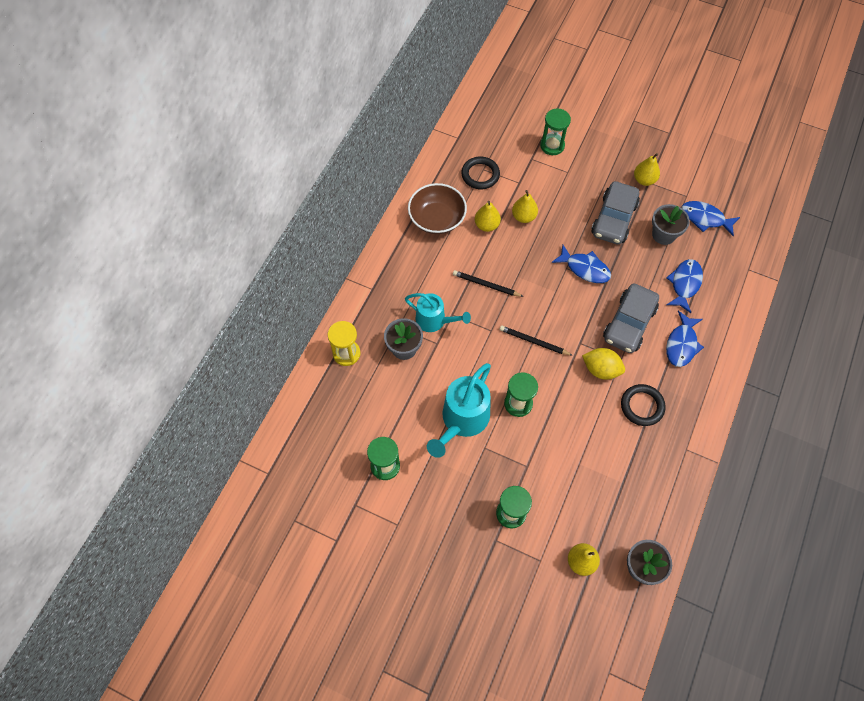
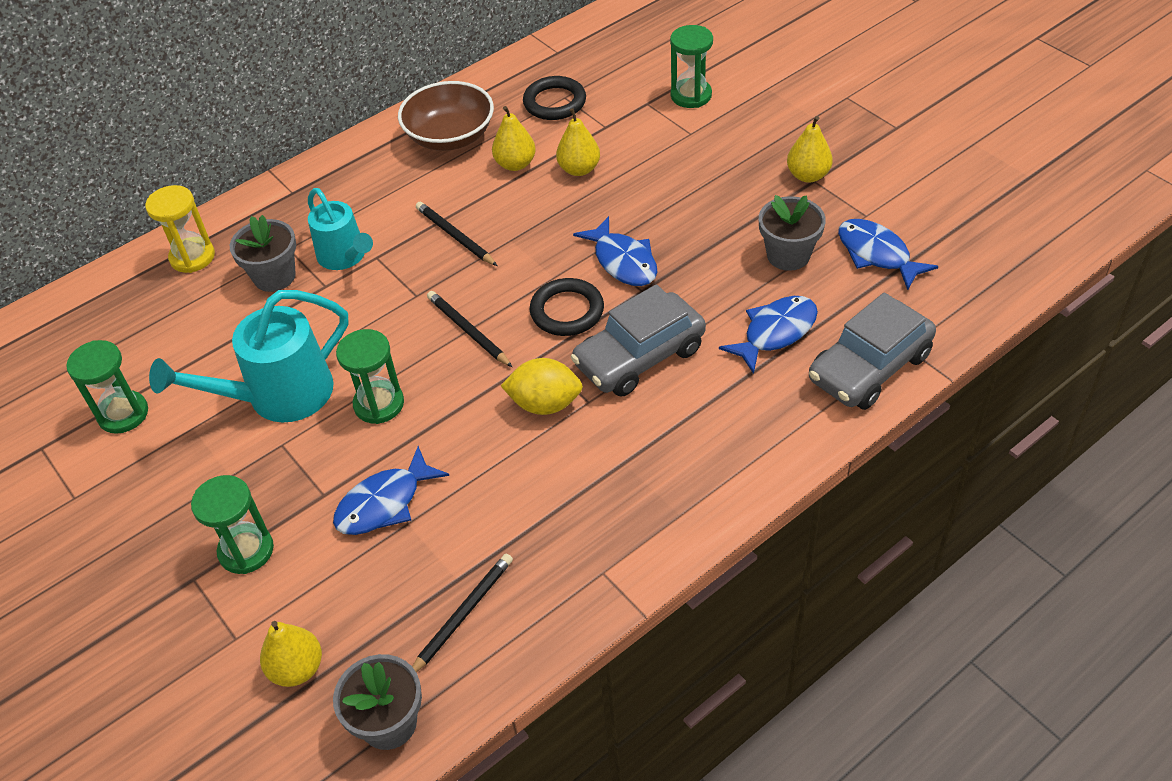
camera: 30 degrees right, 15 degrees down
(601, 369) = (545, 404): yellow lemon -> yellow lemon turned 45 degrees counterclockwise
(614, 219) = (719, 212): grey car -> grey car (869, 367)
(638, 499) = (462, 615): none -> black pencil
(642, 406) = (573, 480): black ring -> black ring (567, 311)
(681, 344) = (708, 415): blue fish -> blue fish (384, 503)

